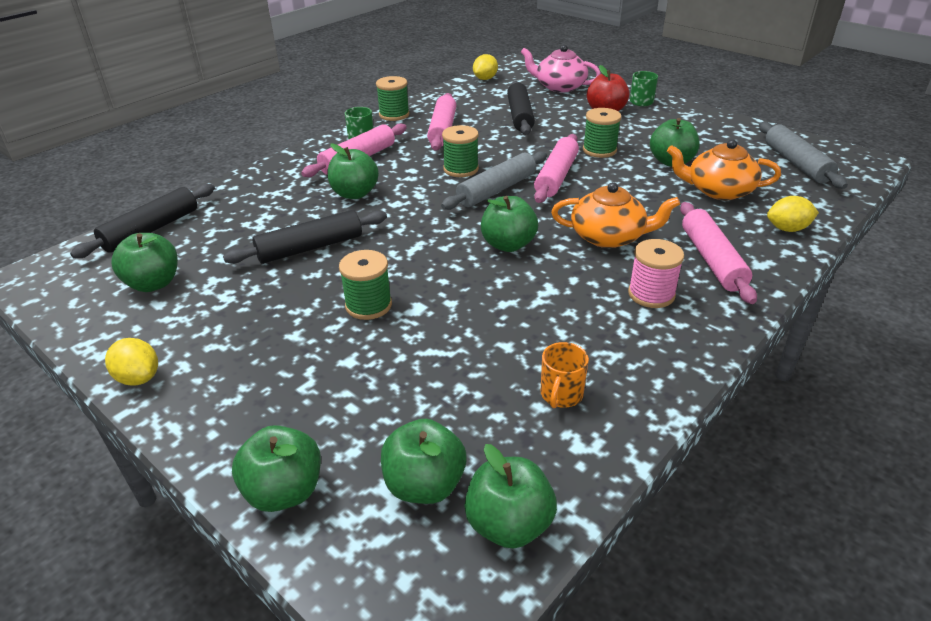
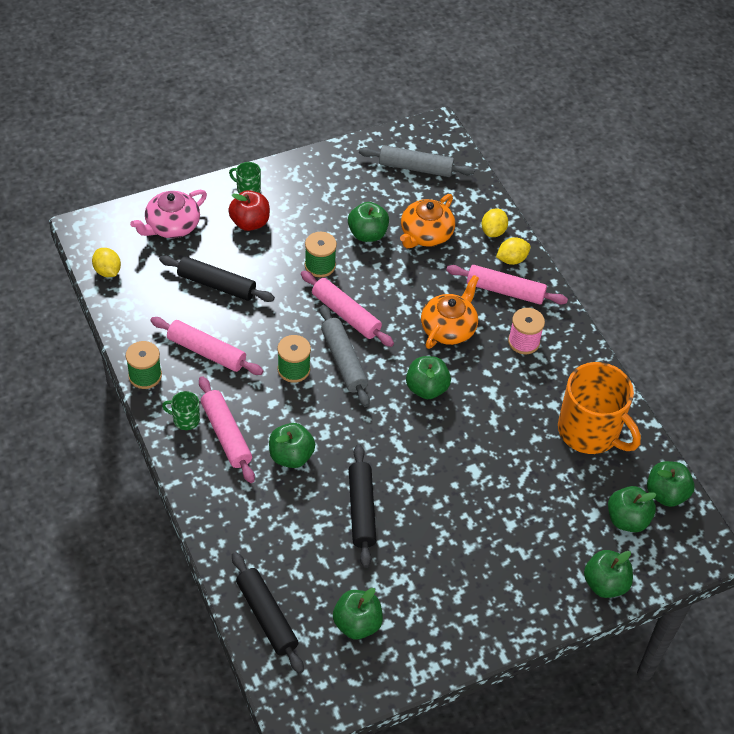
camera: 70 degrees left, 15 degrees up
(139, 378) = (472, 645): yellow lemon -> yellow lemon (511, 259)
(368, 305) = (457, 495): green spool -> none
(561, 394) = (589, 431): orange mug -> orange mug, size x2.37

